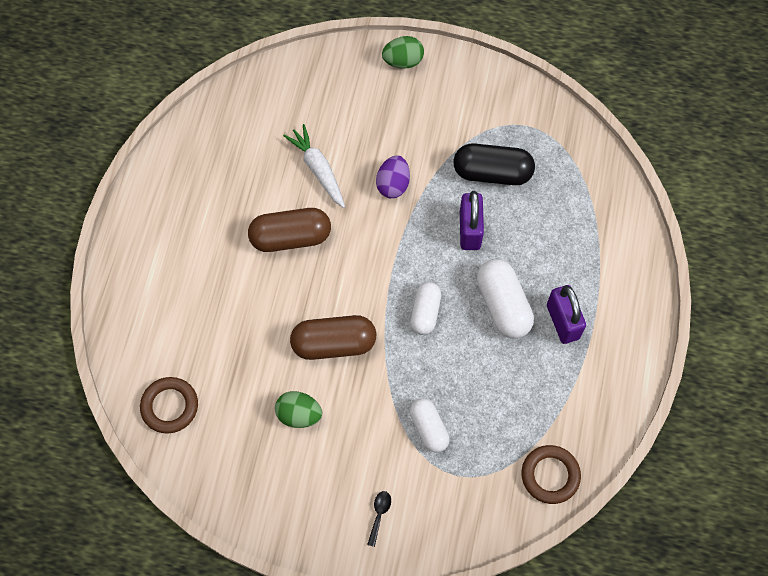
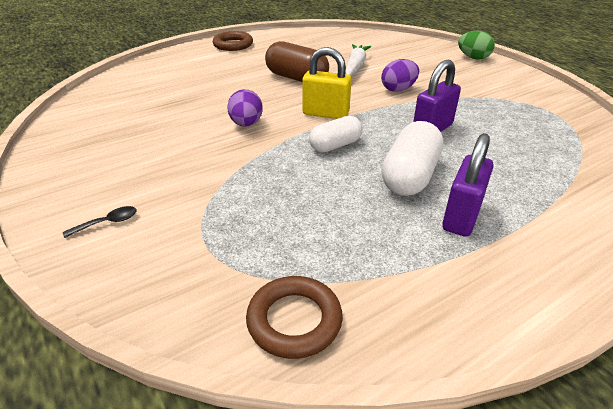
camera: 45 degrees right, 30 degrees down
(170, 406) = (112, 95): brown ring -> brown ring (233, 45)
(299, 414) = (165, 138): green egg -> none
(334, 343) = (246, 124): brown capsule -> purple egg
(375, 275) = (325, 114): none -> yellow padlock
(429, 428) = (235, 202): white capsule -> none
(492, 173) = (488, 115): black capsule -> none

